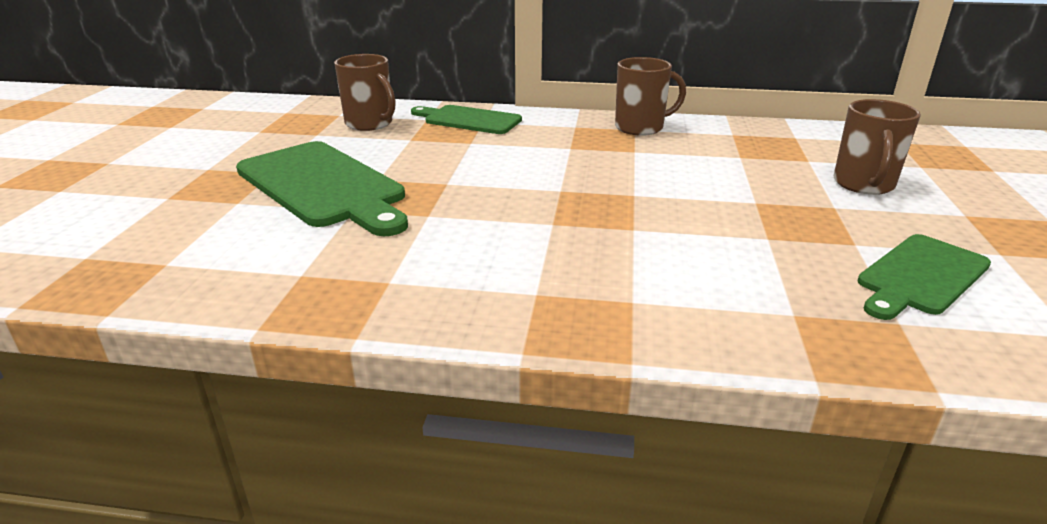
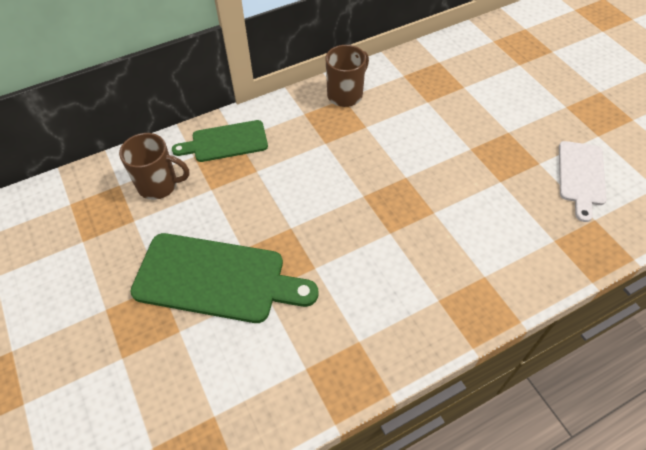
camera: 35 degrees left, 25 degrees up
(863, 184) = (506, 100): brown mug -> none
(920, 276) = (581, 176): green cutting board -> white cutting board

